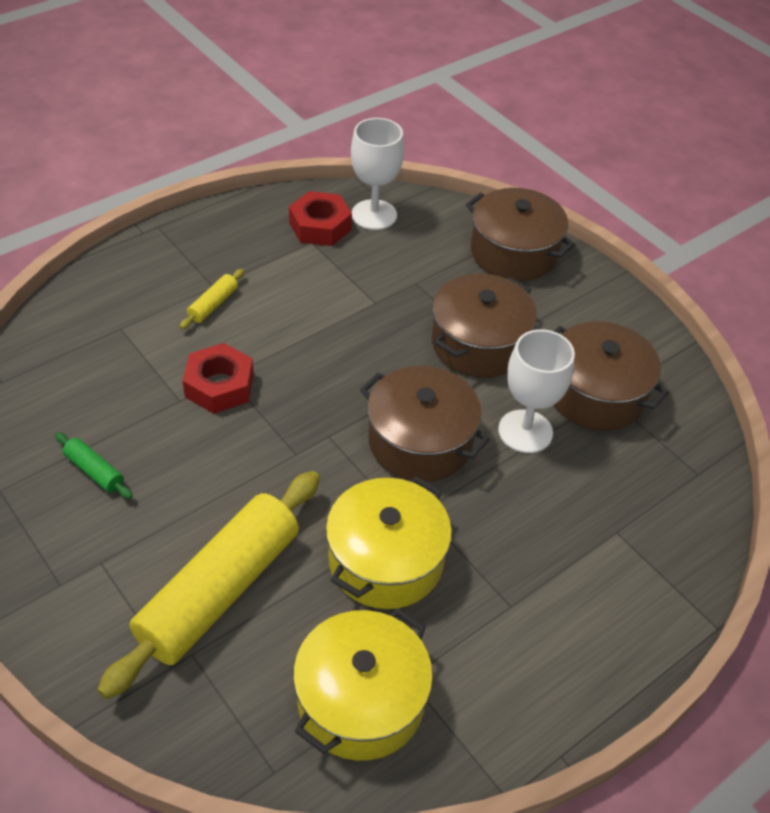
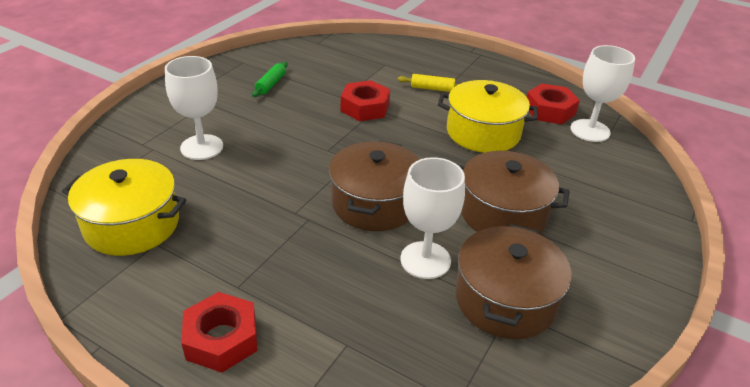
camera: 70 degrees right, 10 degrees down
(219, 591) = (202, 147): yellow rolling pin -> white goblet
(385, 560) = (254, 210): yellow pot -> yellow pot (483, 132)
(514, 252) = (632, 212): brown pot -> none
(582, 636) = (221, 339): none -> red nut

